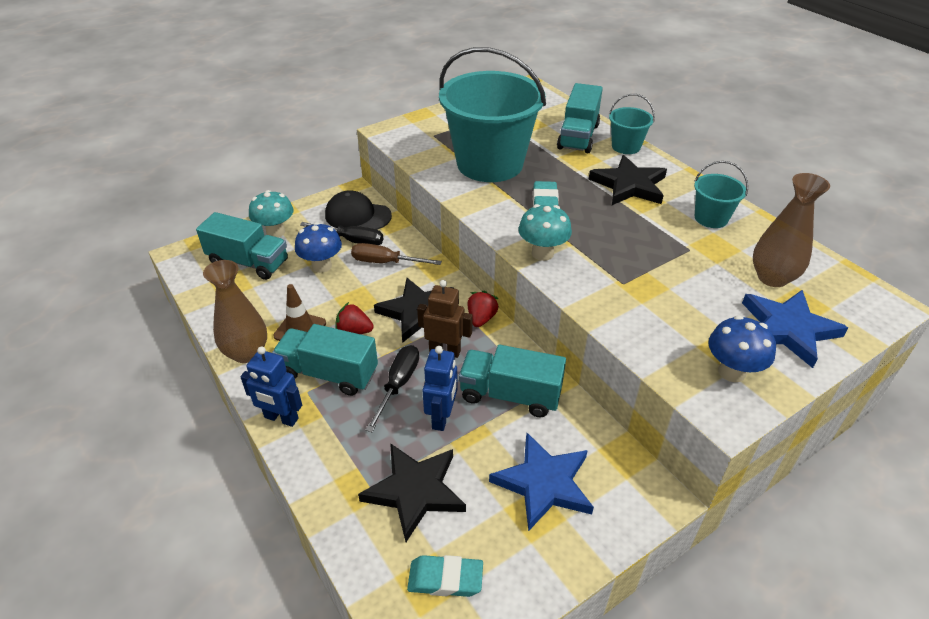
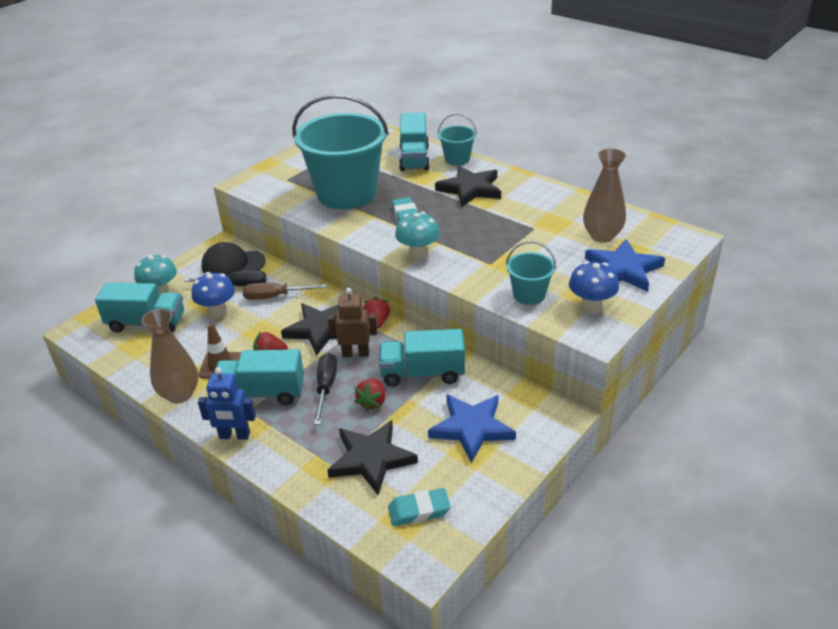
camera: 15 degrees left, 5 degrees down
(442, 417) = (372, 402): blue robot -> red strawberry
(711, 218) = (543, 202): turquoise bucket -> turquoise bucket (529, 295)

